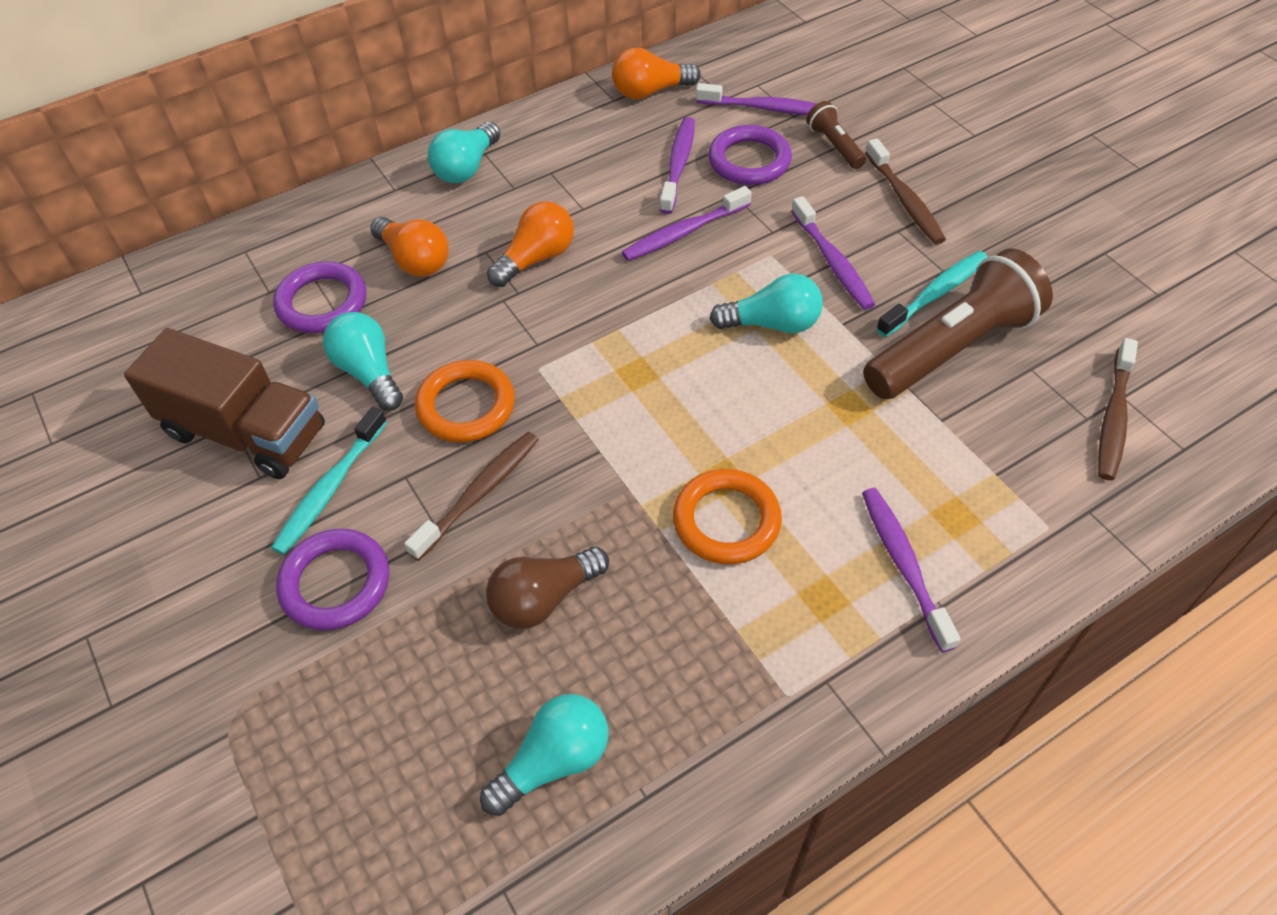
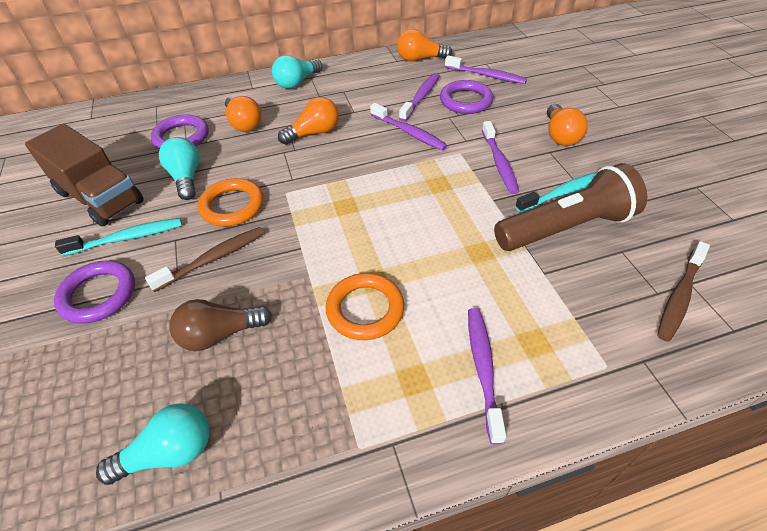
camera: 15 degrees right, 5 degrees down
(330, 489) = (127, 238): turquoise toothbrush -> turquoise toothbrush turned 150 degrees counterclockwise
(683, 232) = (409, 132): purple toothbrush -> purple toothbrush turned 120 degrees counterclockwise
(772, 324) = (445, 192): turquoise light bulb -> none
(834, 146) = (523, 100): brown flashlight -> none
(905, 200) = (560, 135): brown toothbrush -> orange light bulb

